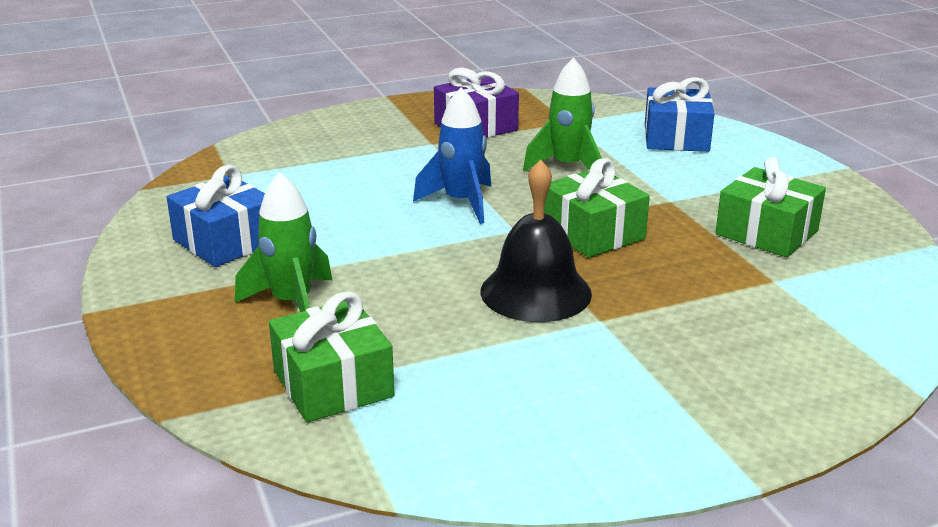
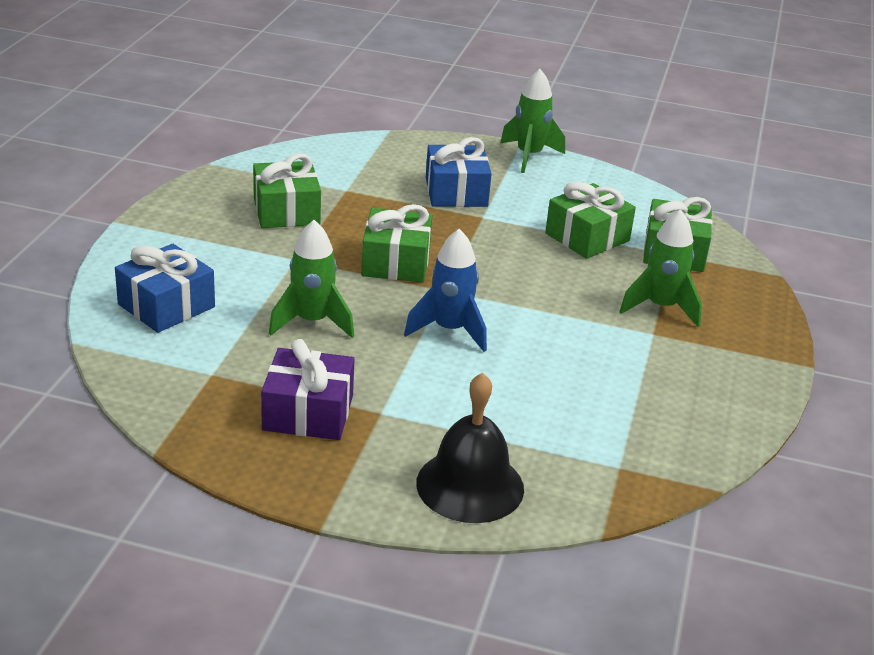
camera: 145 degrees left, 5 degrees up
(225, 241) = (674, 382): blue gift -> blue gift (456, 192)
(456, 351) = (587, 237): none -> green gift
(535, 292) = (496, 245): black bell -> black bell (470, 485)
(699, 453) = (529, 156): none -> green rocket

